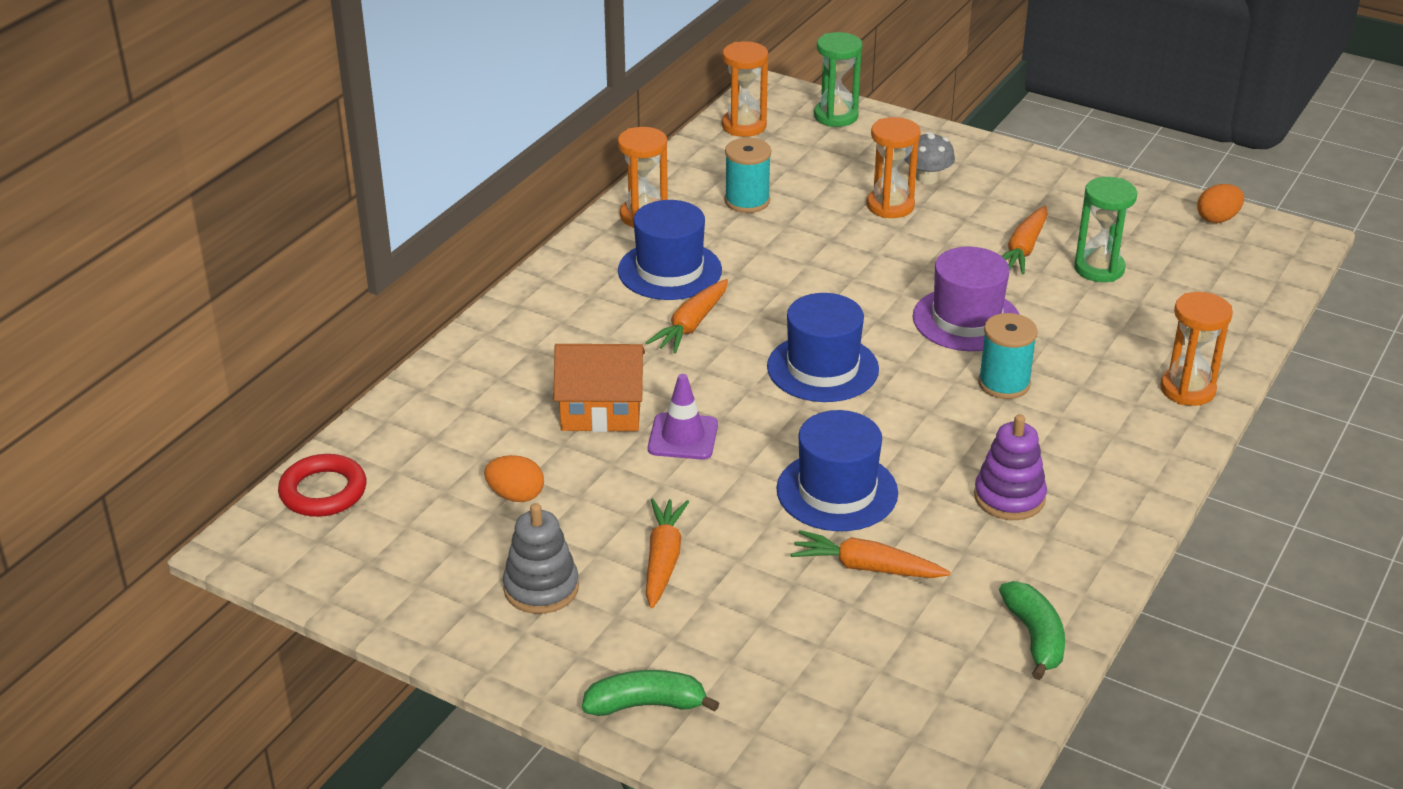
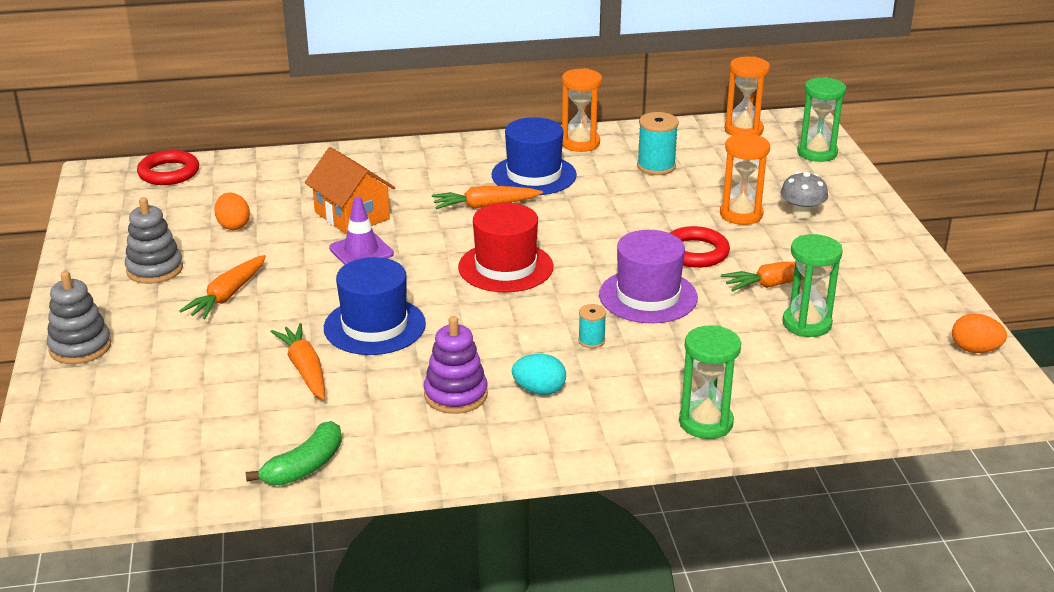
camera: 50 degrees right, 5 degrees down
(646, 705) = (80, 347): green banana -> grey stacking toy
(663, 560) = (227, 296): orange carrot -> orange carrot turned 150 degrees clockwise
(822, 368) = (505, 267): blue hat -> red hat
(924, 260) = (695, 252): none -> red ring
(1004, 384) = (591, 341): turquoise spool -> turquoise spool, size x0.57
(1051, 449) = (539, 390): none -> turquoise egg
(1187, 389) = (706, 423): orange hourglass -> green hourglass

